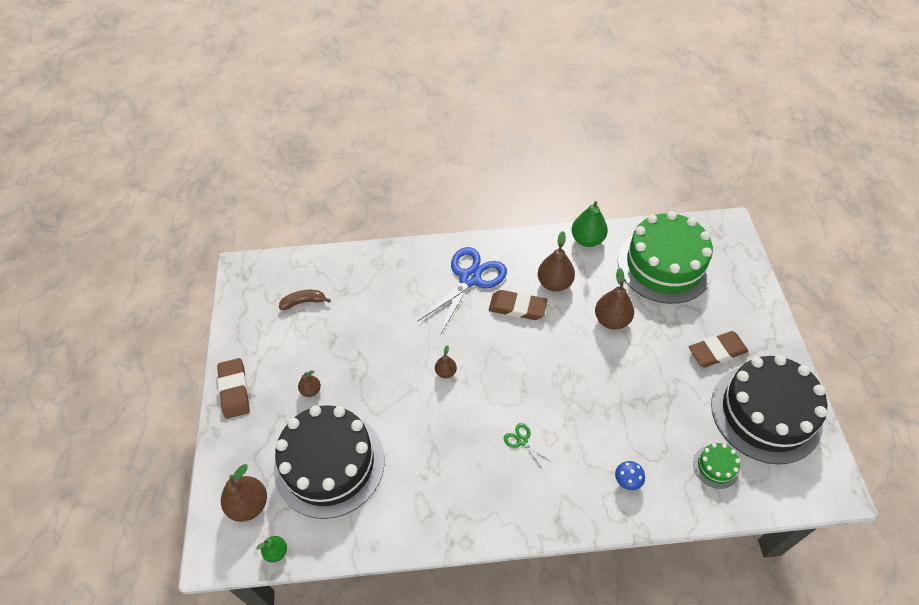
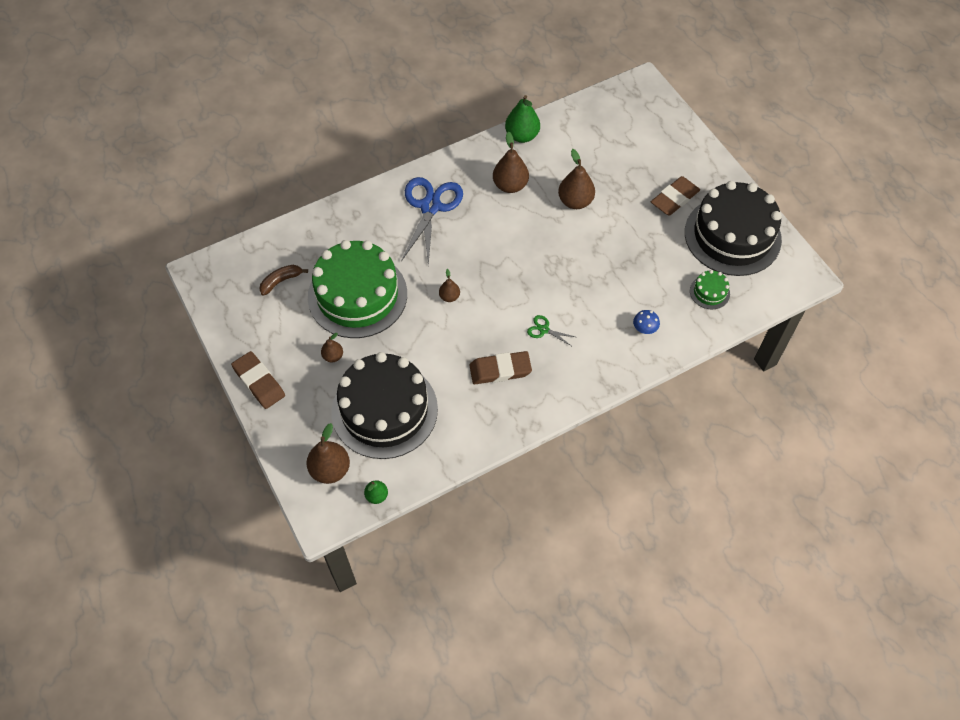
camera: 25 degrees left, 5 degrees up
(517, 307) = (487, 218): brown eraser -> brown eraser (500, 370)
(664, 265) = (600, 137): green cake -> green cake (357, 295)

